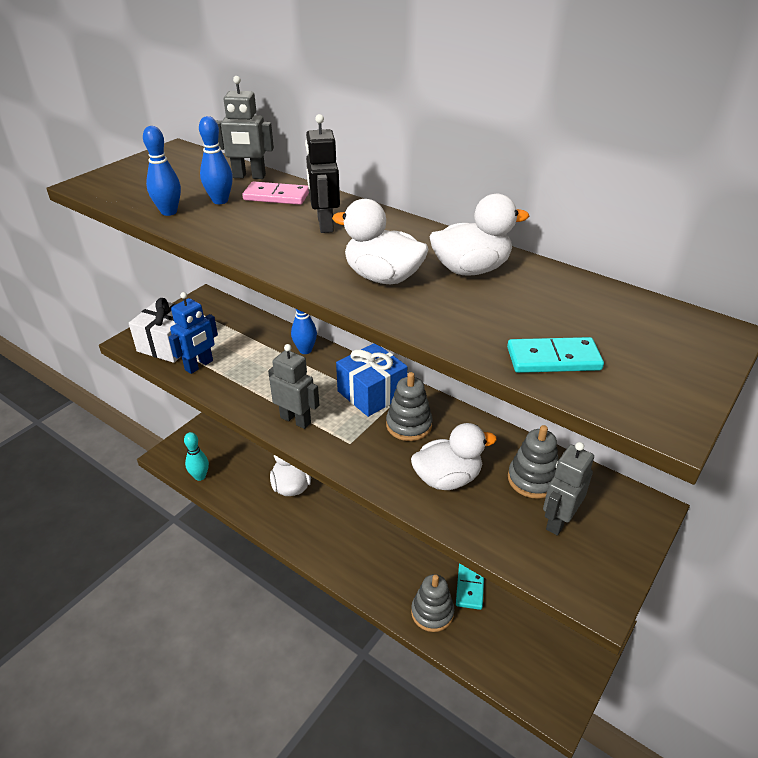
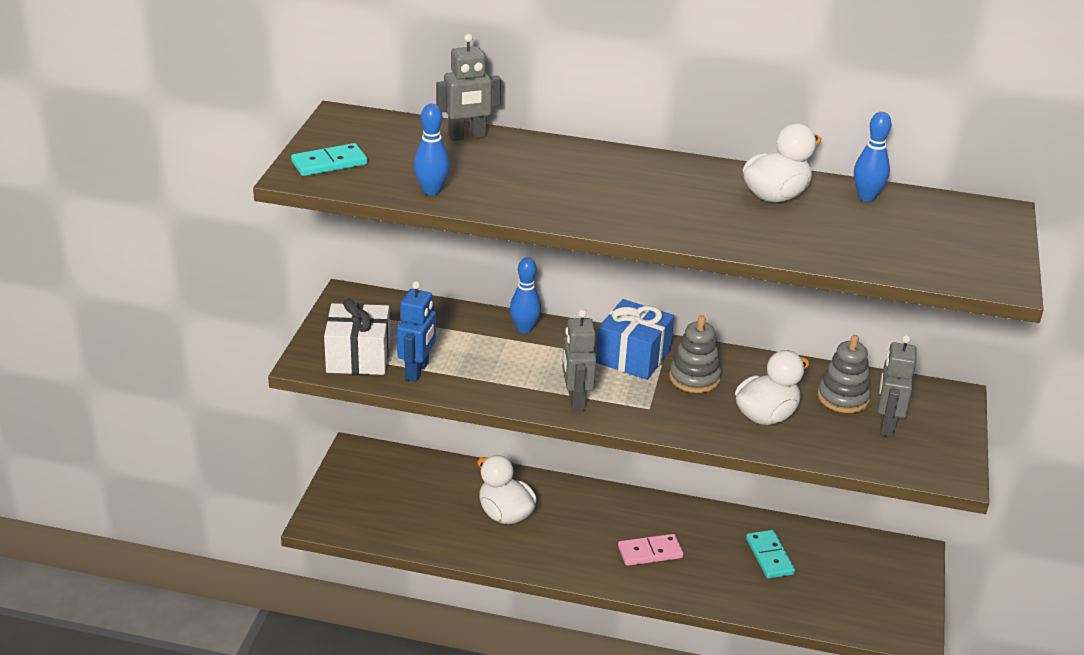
camera: 25 degrees left, 5 degrees down
(200, 476) = (383, 533): turquoise bowling pin -> none
(220, 201) = (470, 169): blue bowling pin -> blue bowling pin (866, 197)
(276, 196) = (522, 155): pink domino -> pink domino (650, 552)
(296, 420) = (575, 400): grey robot -> grey robot turned 105 degrees counterclockwise
(324, 224) = (603, 176): black robot -> none
(382, 277) = (708, 217): white duck -> none
(432, 612) = (746, 591): grey stacking toy -> none
(553, 359) = (898, 257): turquoise domino -> turquoise domino (329, 163)

